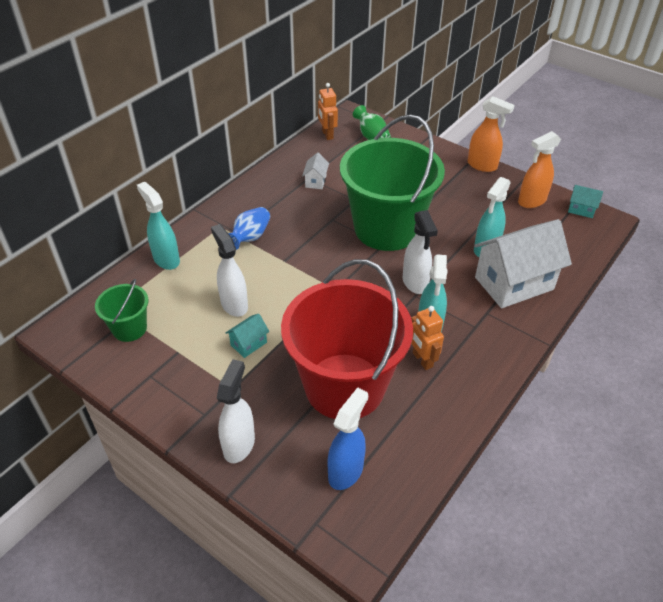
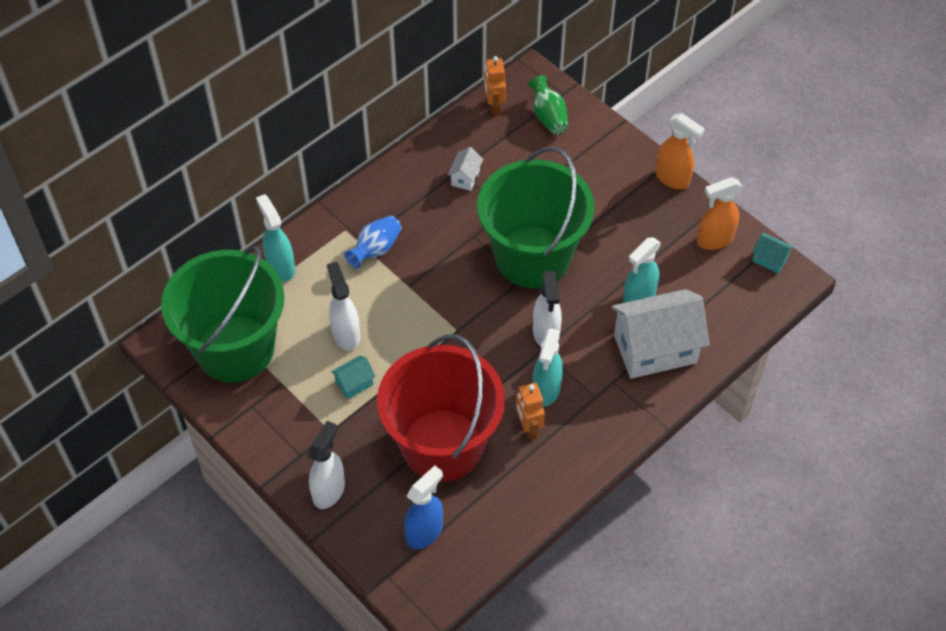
camera: 10 degrees right, 10 degrees up
(129, 328) = (235, 349): green bucket -> green bucket, size x2.22

